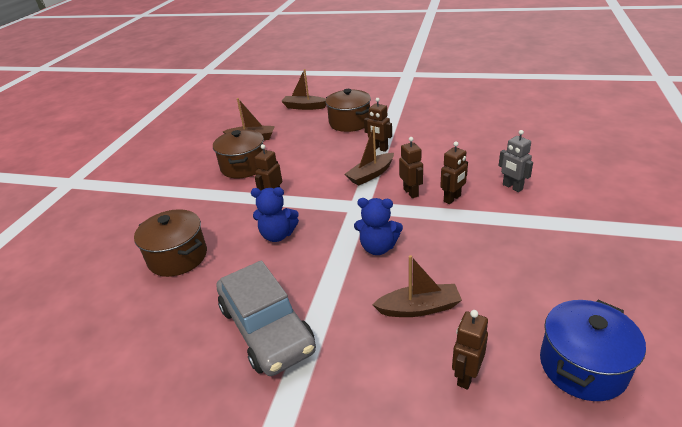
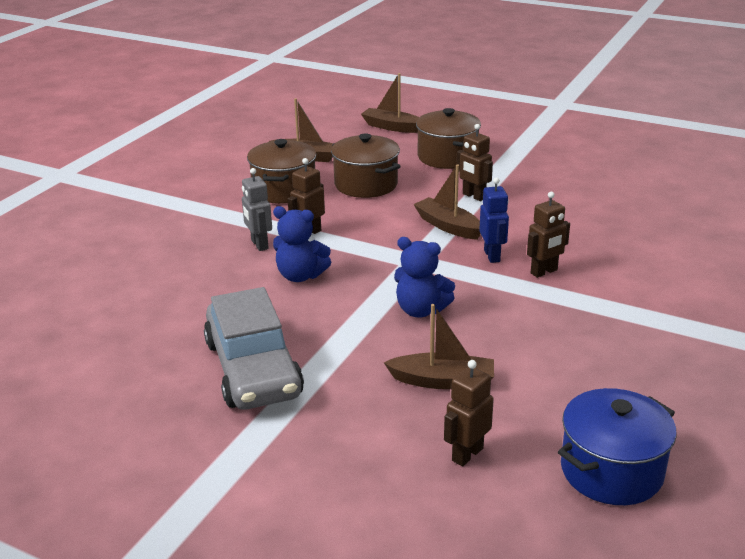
camera: 10 degrees right, 5 degrees down
(178, 257) = (171, 279): brown pot -> brown pot (366, 184)
(371, 174) = (448, 226): brown boat -> brown boat turned 75 degrees clockwise
(411, 192) = (492, 256): brown robot -> blue robot
(512, 187) = (633, 271): grey robot -> grey robot (259, 244)

